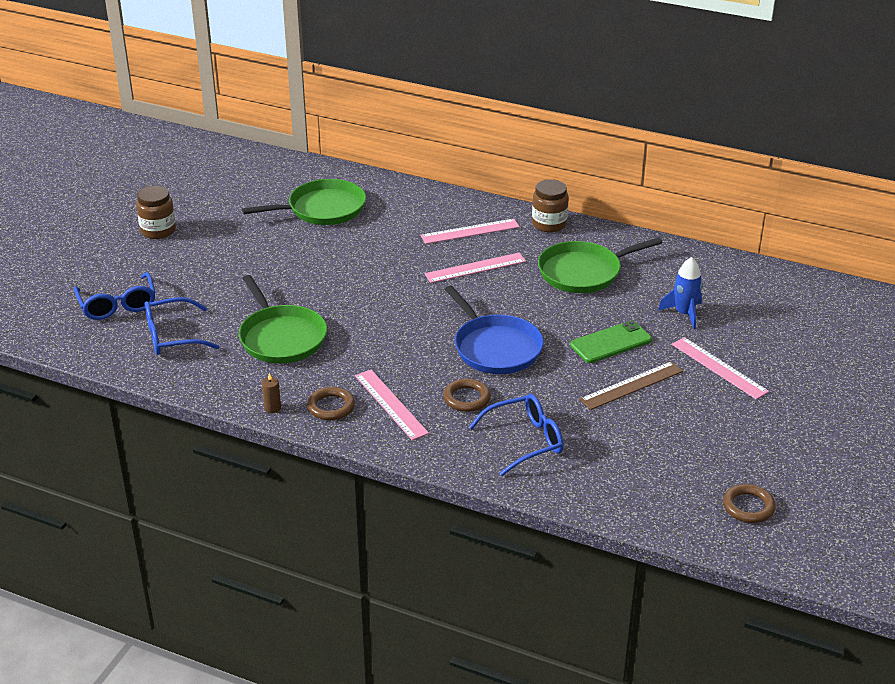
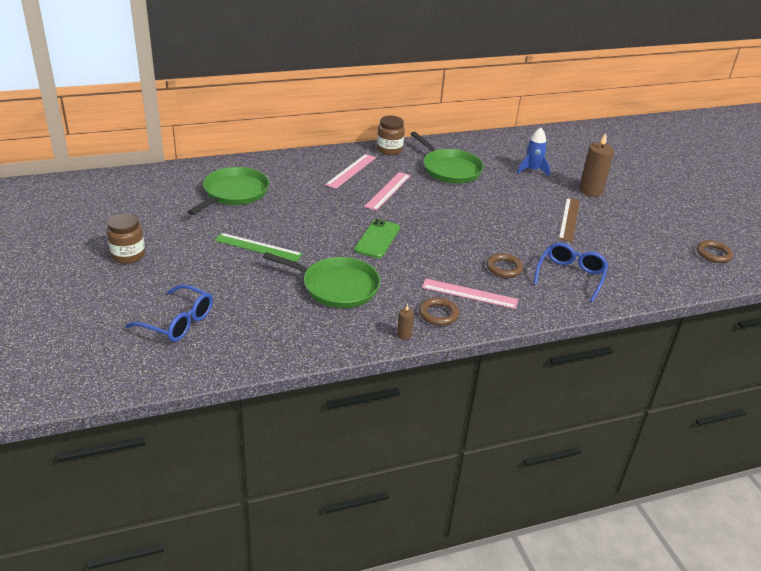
camera: 45 degrees left, 0 degrees up
(172, 336) = (258, 323): blue glasses -> none
(268, 270) = (258, 247): none -> green ruler
(495, 347) = (472, 231): blue pan -> none
(583, 272) = (449, 169): green pan -> green pan turned 60 degrees counterclockwise
(610, 342) = (523, 201): green phone -> green phone (377, 239)
(719, 368) = (591, 191): pink ruler -> brown candle

